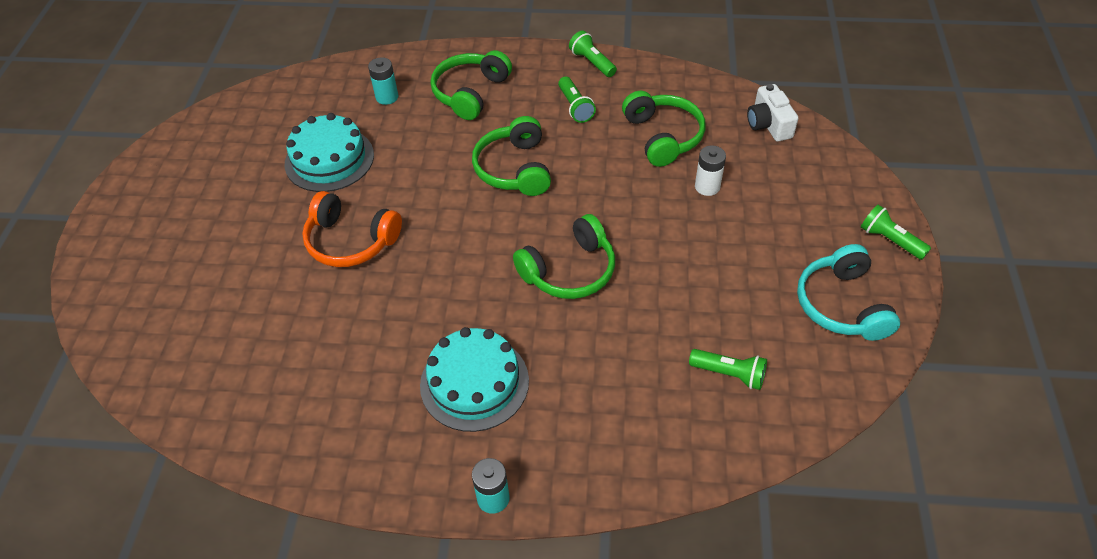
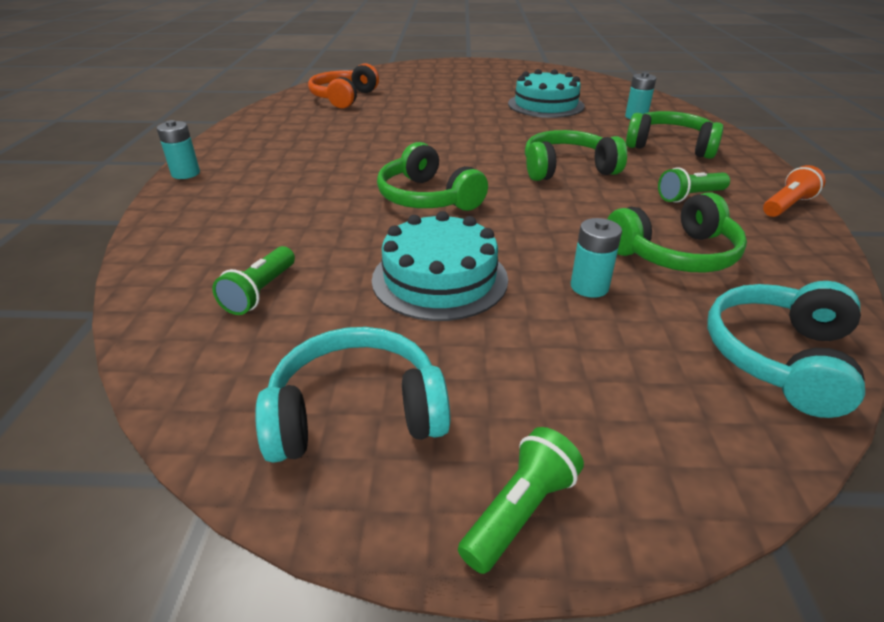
camera: 85 degrees right, 15 degrees down
(350, 241) = (456, 117): orange headphones -> orange headphones (343, 98)
(474, 382) = (302, 163): turquoise cake -> turquoise cake (439, 279)
(592, 62) = (787, 205): green flashlight -> orange flashlight
(707, 187) = (589, 287): white battery -> turquoise battery
(768, 124) = (778, 357): white camera -> turquoise headphones

